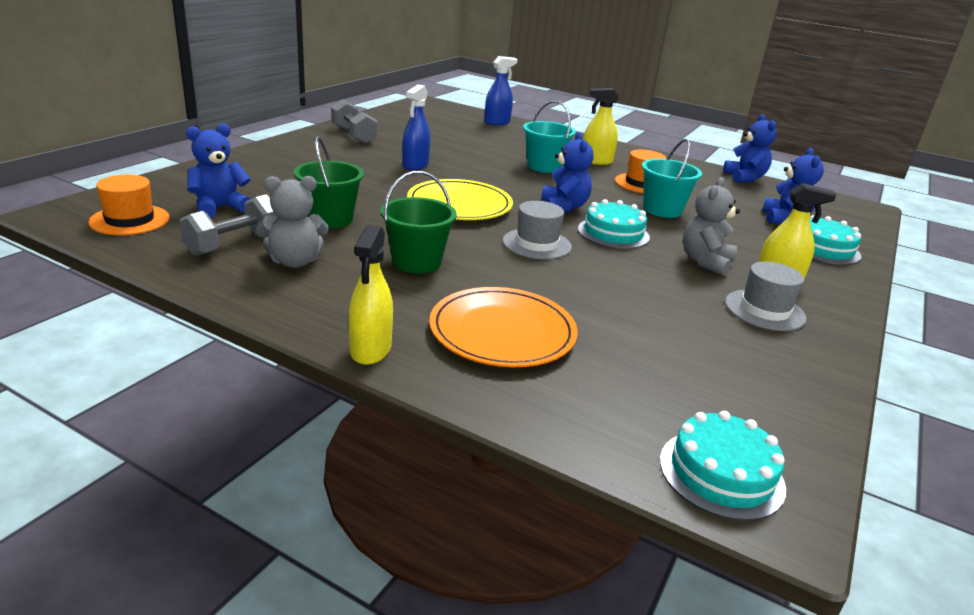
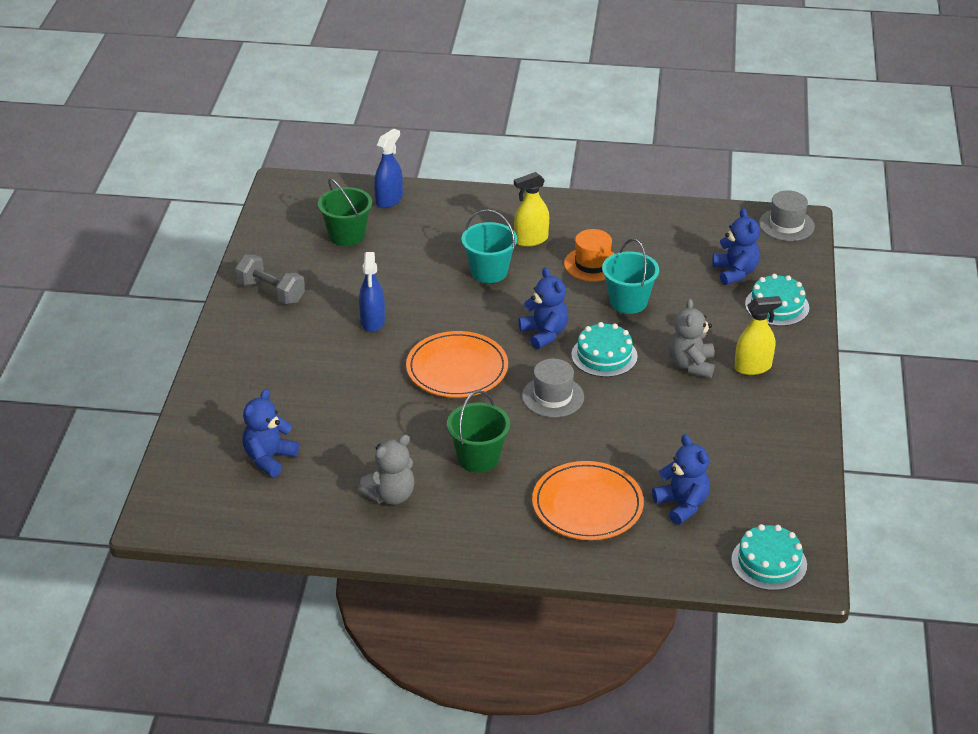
camera: 20 degrees left, 10 degrees up
(129, 220) = (218, 503): orange hat -> none
(234, 244) = (327, 496): grey dumbbell -> none
(330, 219) = (370, 434): green bucket -> green bucket (347, 235)
(371, 349) = (516, 555): yellow spray bottle -> none
(459, 205) = (457, 369): yellow plate -> orange plate
(744, 178) = (680, 211): blue teddy bear -> blue teddy bear (682, 505)
(764, 310) = (753, 407): grey hat -> grey hat (786, 225)

